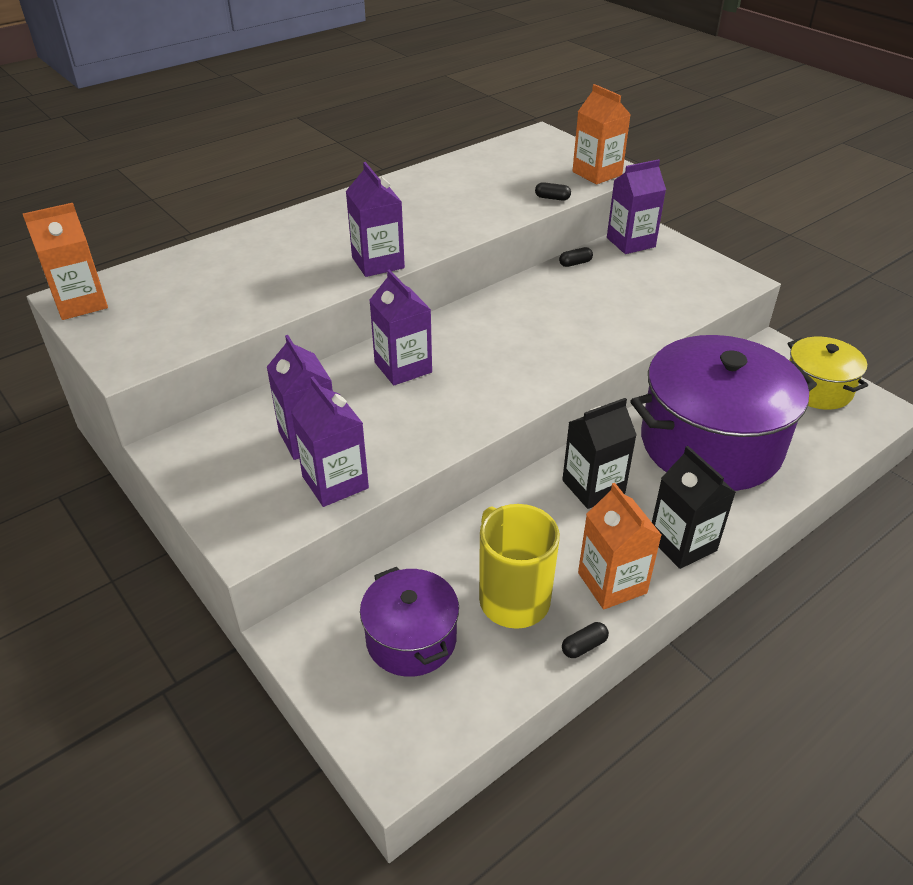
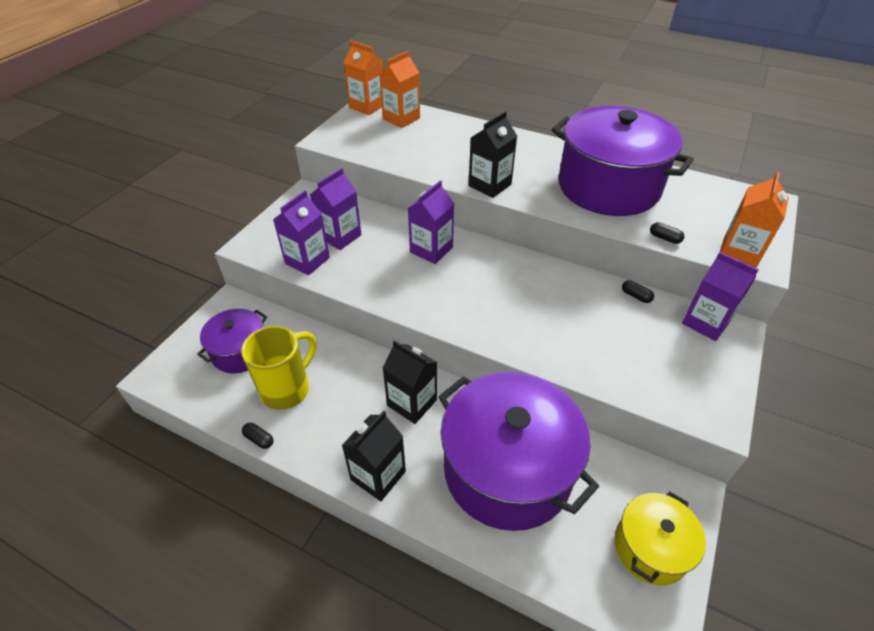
camera: 65 degrees right, 5 degrees up
(378, 262) = (489, 185): purple carton -> black carton
(449, 197) = (608, 187): none -> purple pot
(552, 198) = (664, 238): black capsule -> black capsule turned 45 degrees counterclockwise
(612, 583) = (320, 440): orange carton -> orange carton (401, 118)

